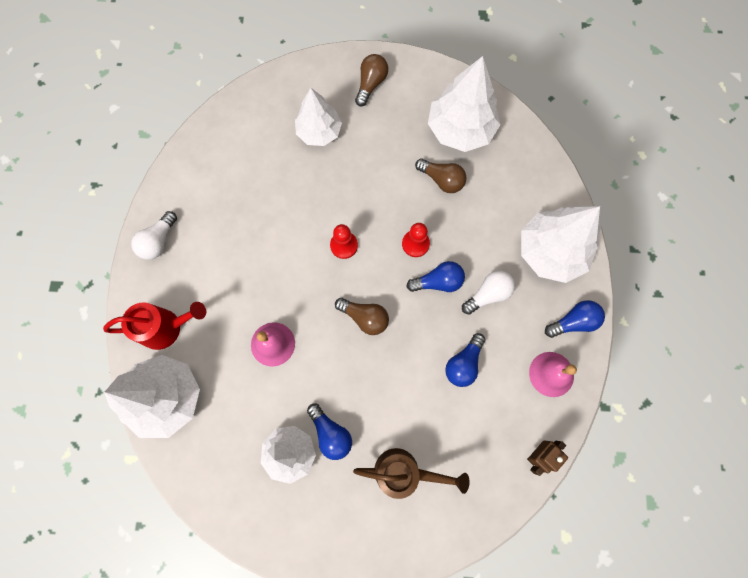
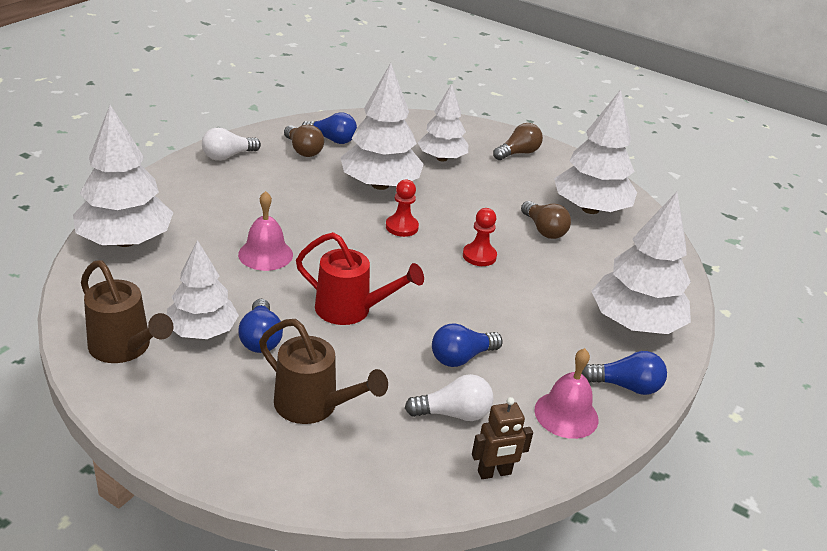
camera: 25 degrees right, 40 degrees down
(166, 328) = (176, 202): red watering can -> red watering can (351, 310)
(254, 503) = (125, 348): none -> brown watering can
(296, 201) = (380, 185): none -> white tree
(364, 317) = (378, 278): brown light bulb -> brown light bulb (303, 150)
(438, 282) = (482, 289): blue light bulb -> blue light bulb (332, 139)
(488, 294) = (533, 321): white light bulb -> white light bulb (453, 414)

